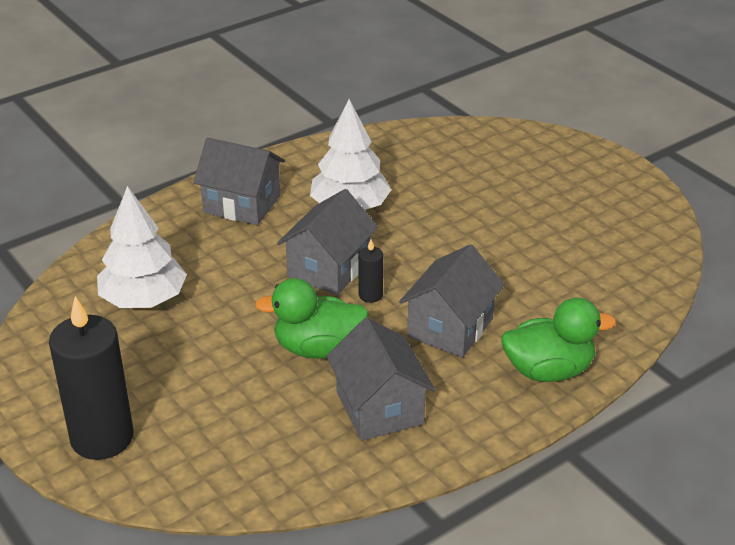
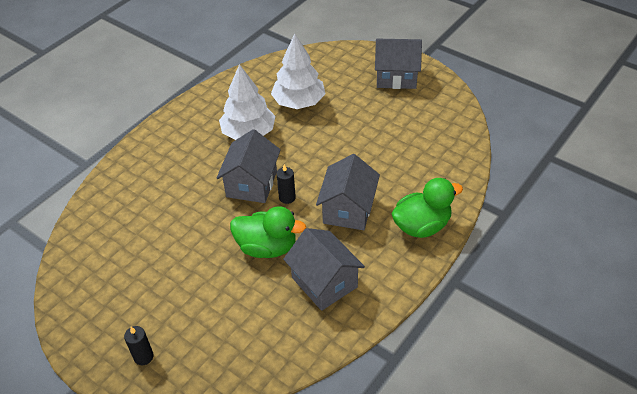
camera: 15 degrees left, 10 degrees up
(102, 438) = (143, 356): black candle -> black candle, size x0.44
(144, 299) = (132, 239): white tree -> white tree (299, 102)
(242, 204) = (174, 147): grey house -> grey house (396, 77)
(318, 348) = (267, 247): green duck -> green duck turned 150 degrees counterclockwise

